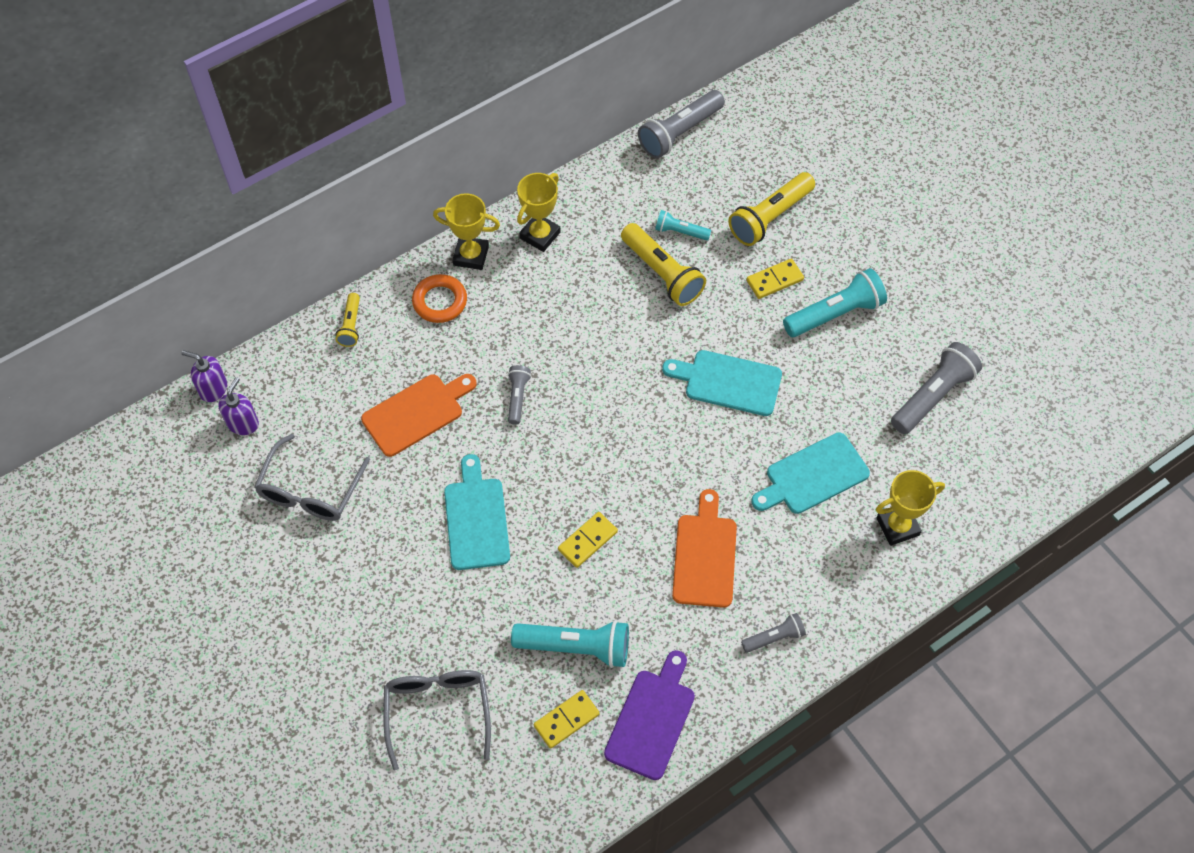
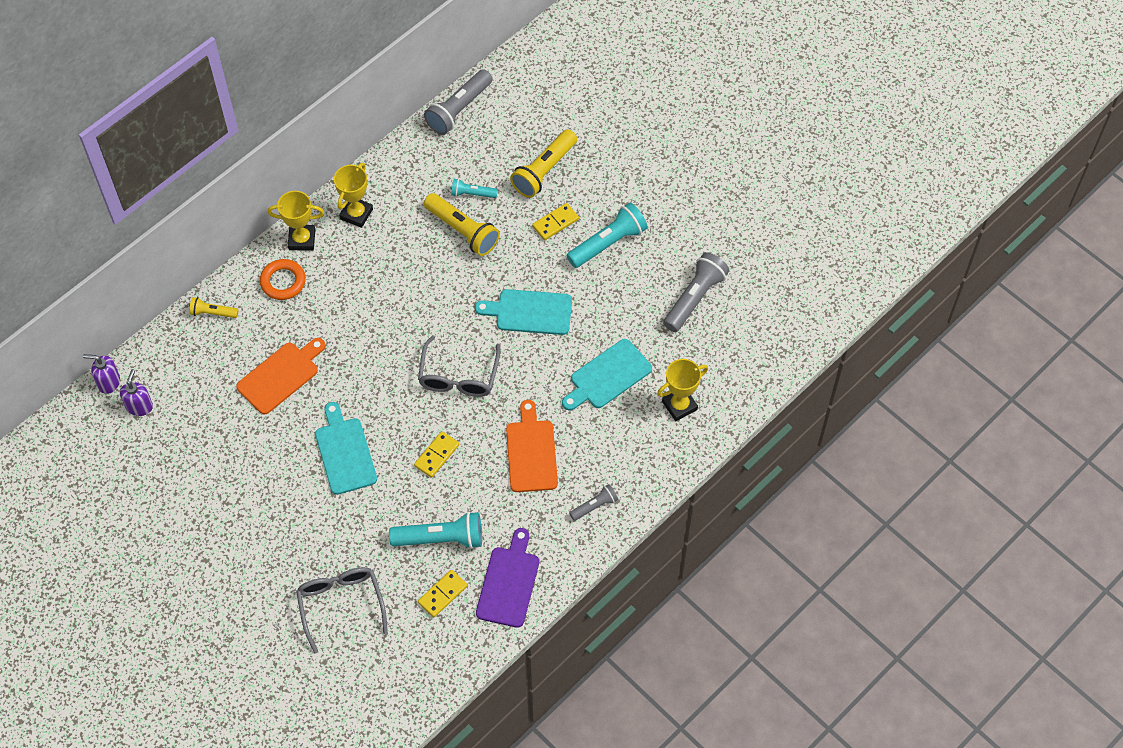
camera: 10 degrees left, 0 degrees up
(310, 490) = (206, 450): grey glasses -> grey glasses (458, 376)
(351, 325) = (213, 313): yellow flashlight -> yellow flashlight turned 105 degrees clockwise
(517, 397) = (361, 350): grey flashlight -> none

